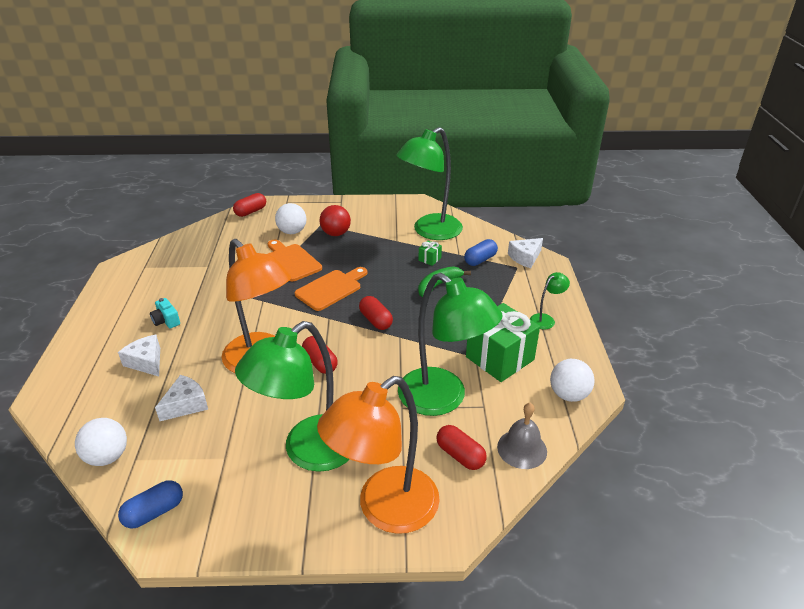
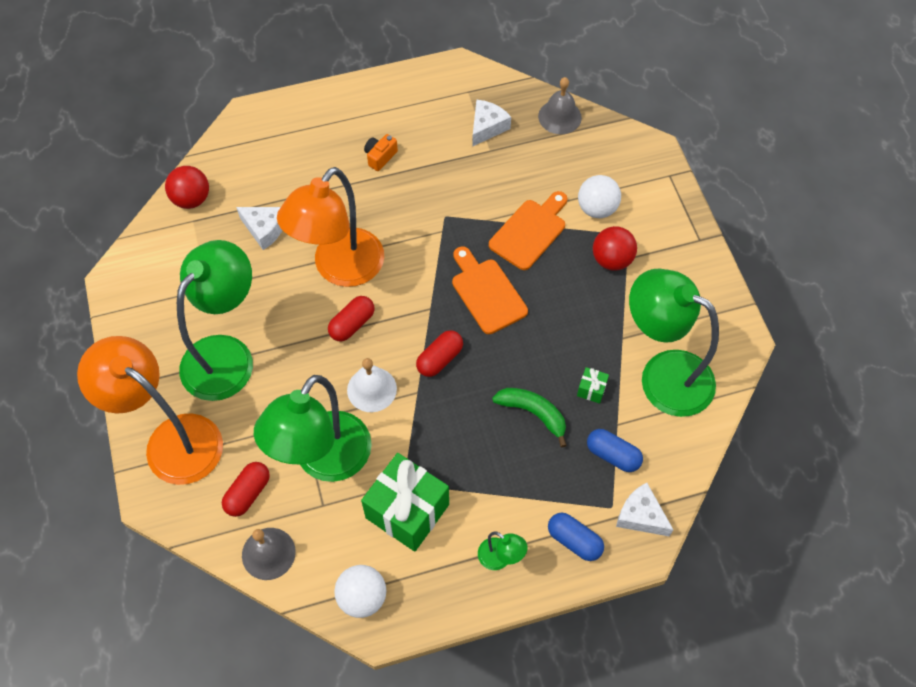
camera: 75 degrees right, 25 degrees up
(107, 457) = (191, 199): white ball -> red ball
(146, 362) = (314, 170): white cheese -> white cheese (487, 127)
(154, 512) = (141, 261): blue capsule -> blue capsule (574, 540)
(166, 321) = (380, 157): turquoise camera -> orange camera
(205, 232) = (559, 117): none -> grey bell
(251, 212) = (627, 144): red capsule -> none
(309, 452) = (226, 355): green lamp -> green lamp turned 90 degrees clockwise
(331, 289) = (486, 293): orange cutting board -> orange cutting board turned 150 degrees counterclockwise
(386, 361) = (372, 389): none -> white bell

